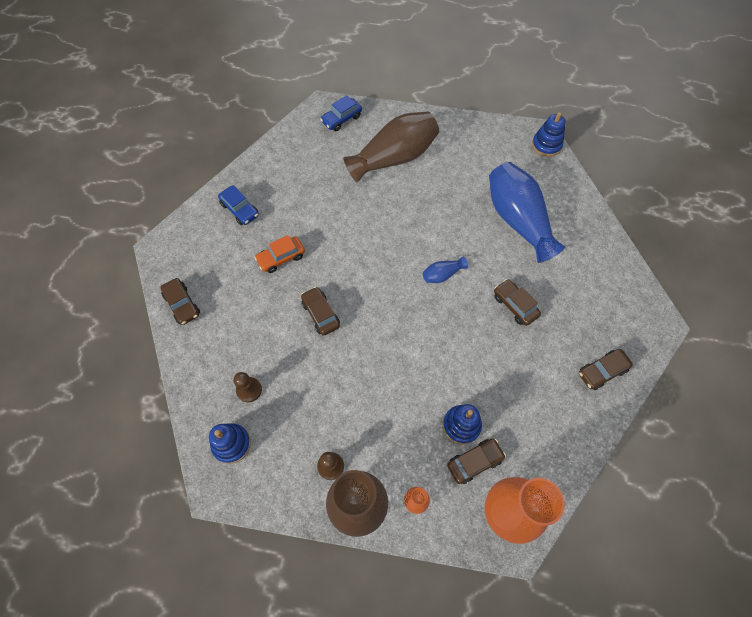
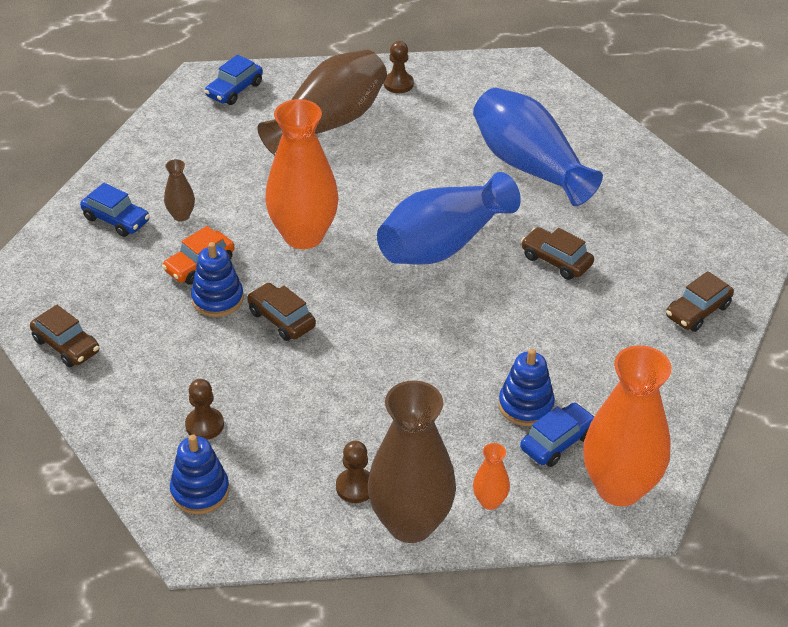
camera: 15 degrees left, 20 degrees down
(281, 215) = (181, 215): none -> brown vase
(353, 248) = (303, 236): none -> orange vase
(442, 274) = (443, 244): blue vase -> blue vase, size x2.32
(448, 134) = (398, 84): none -> brown pawn
(474, 462) = (557, 442): brown car -> blue car
(546, 145) = (541, 75): blue stacking toy -> blue stacking toy (217, 299)

